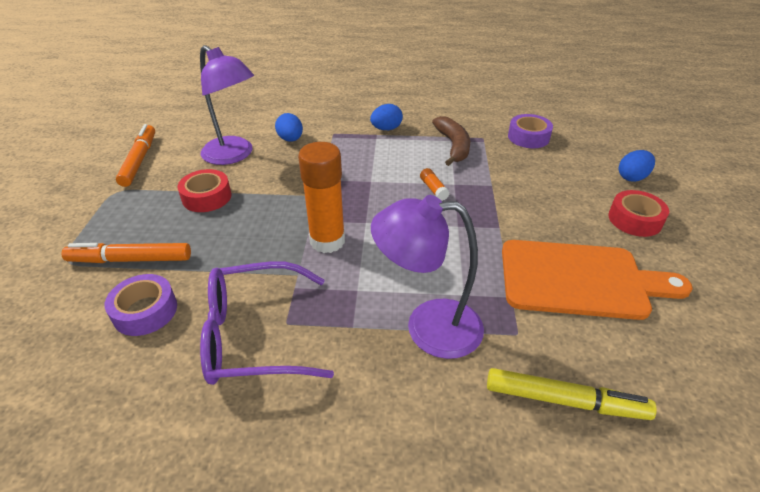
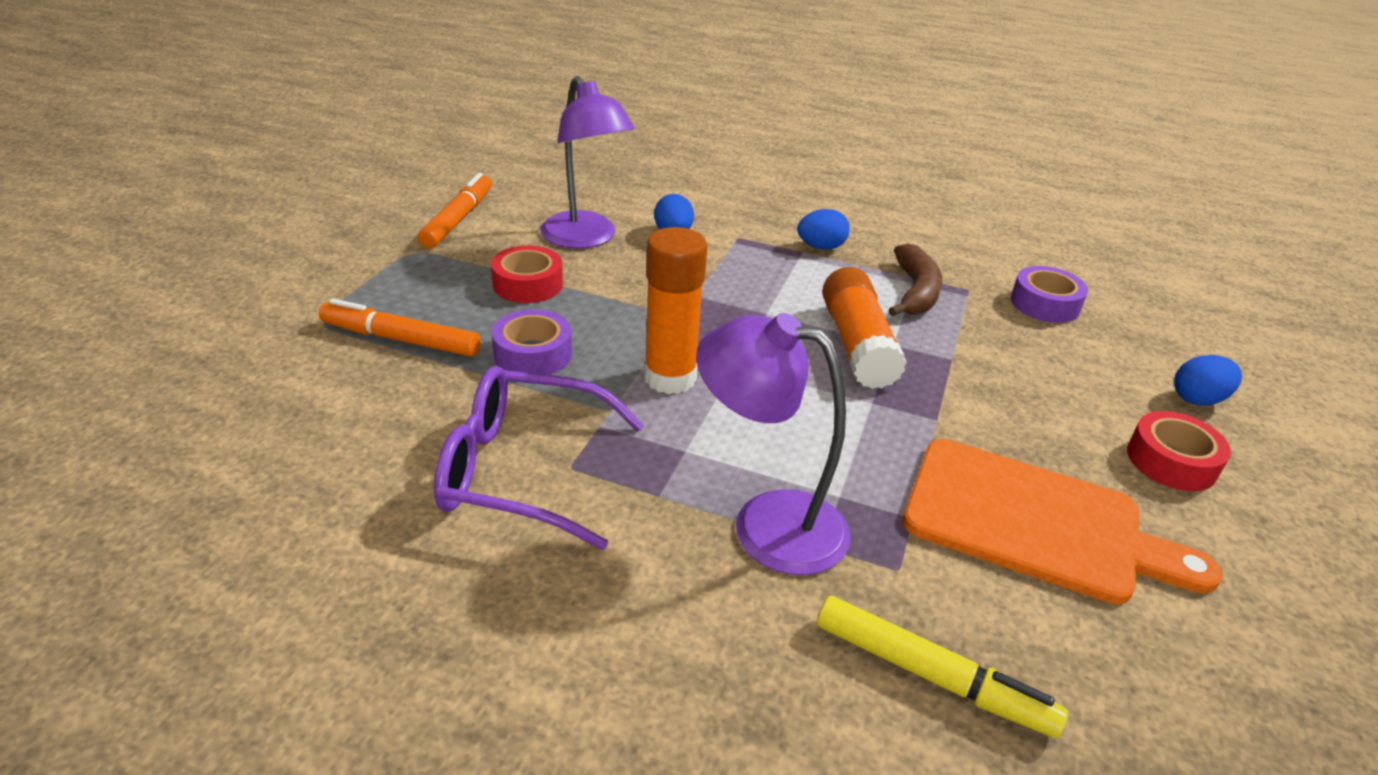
camera: 15 degrees right, 5 degrees down
(145, 311) = (396, 405): purple tape -> purple tape (533, 354)
(433, 189) = (857, 345): orange glue stick -> orange glue stick, size x2.34

